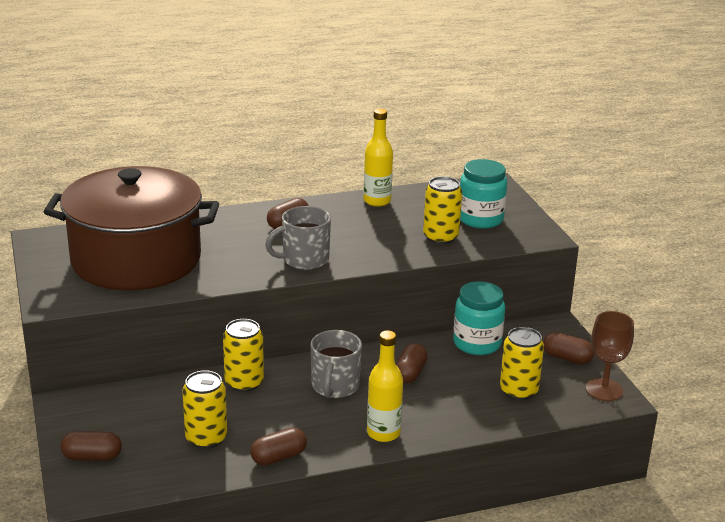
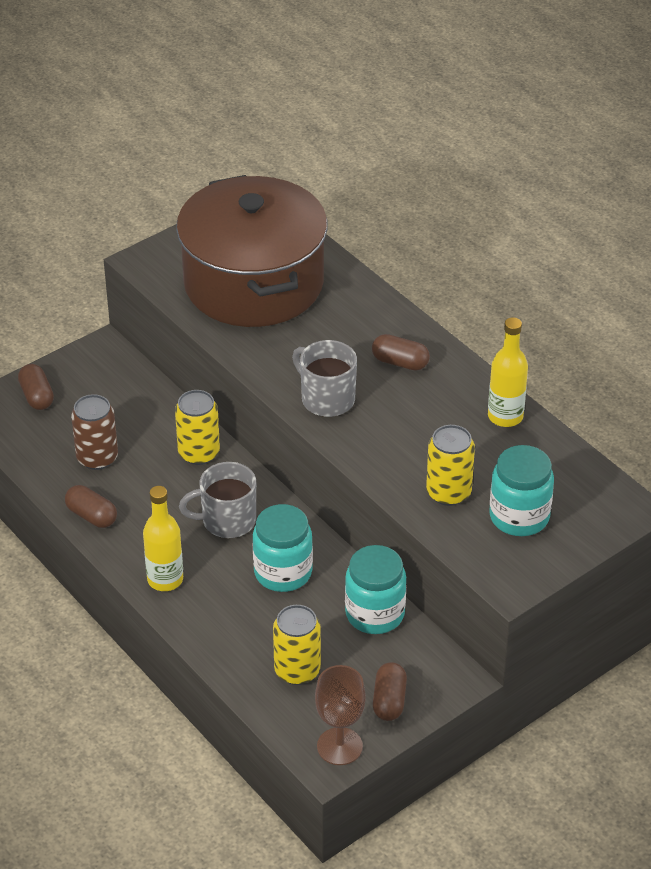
camera: 70 degrees right, 15 degrees up
(206, 438) = (97, 458): yellow can -> brown can
(410, 373) = (283, 572): brown capsule -> turquoise jar

